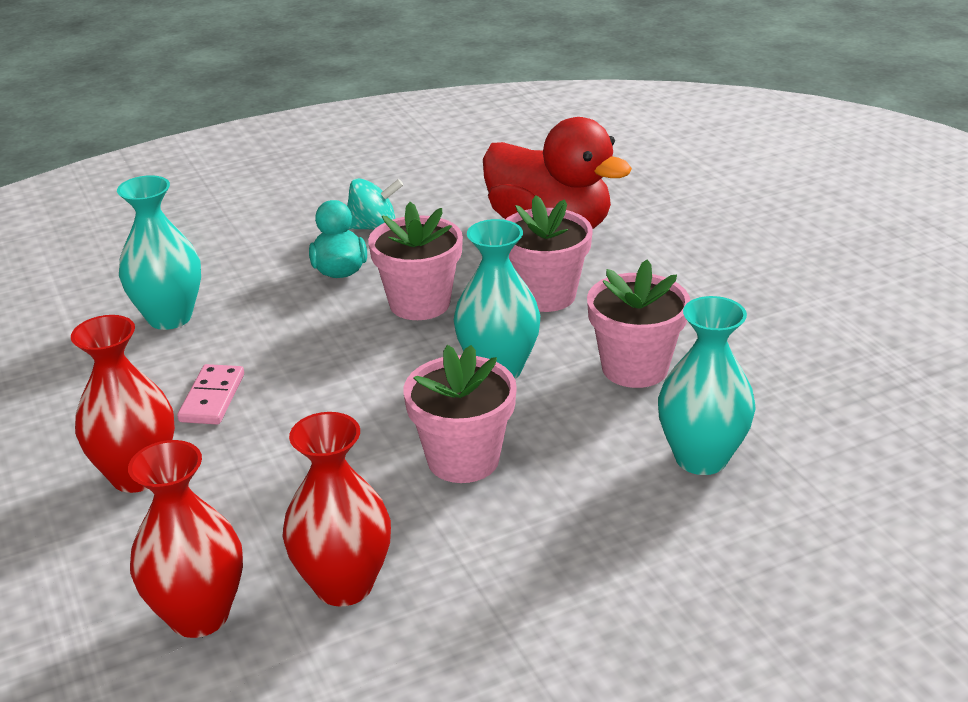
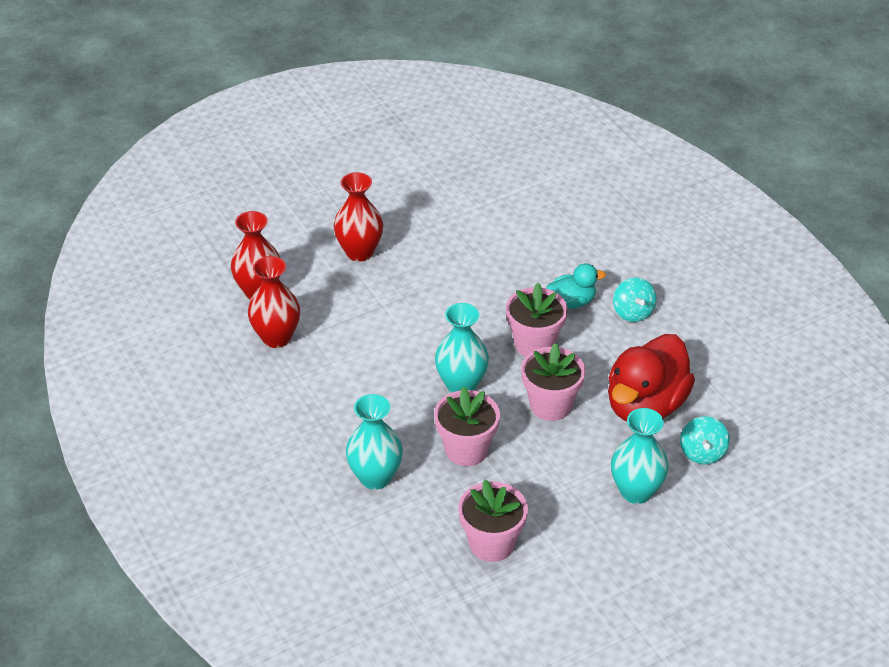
camera: 85 degrees right, 10 degrees up
(169, 317) = (508, 236): turquoise vase -> turquoise vase (636, 491)
(212, 398) = (427, 267): pink domino -> none
(463, 459) = (373, 374): pink flower pot -> pink flower pot (491, 543)
(631, 198) = (702, 453): none -> turquoise spinning top

